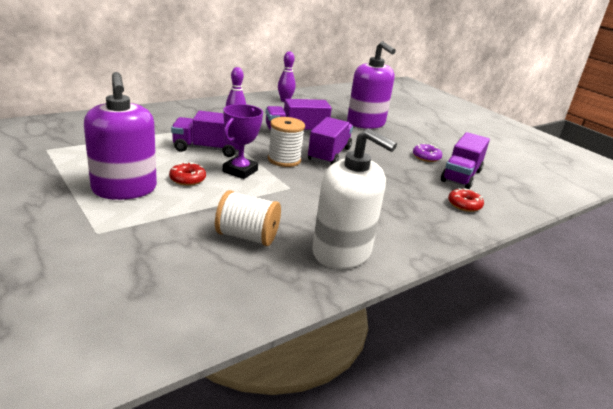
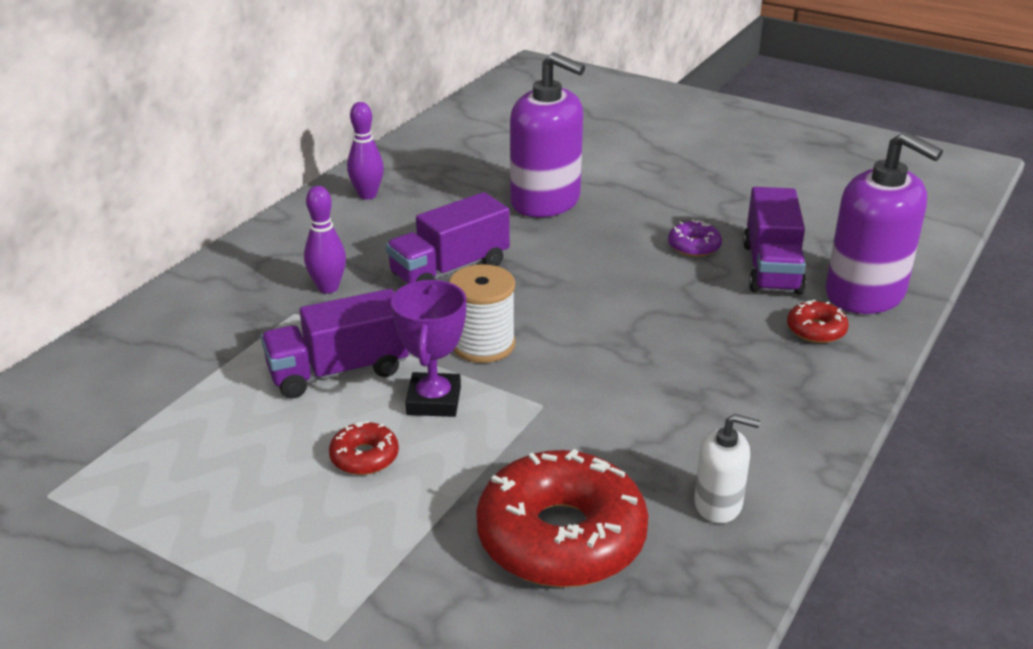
camera: 20 degrees left, 5 degrees up
(124, 189) = (280, 526): purple soap dispenser -> purple soap dispenser (865, 293)
(247, 236) = (561, 537): white spool -> red donut
(329, 154) = (544, 302): purple truck -> none
(342, 252) = (718, 504): white soap dispenser -> white soap dispenser, size x0.51

